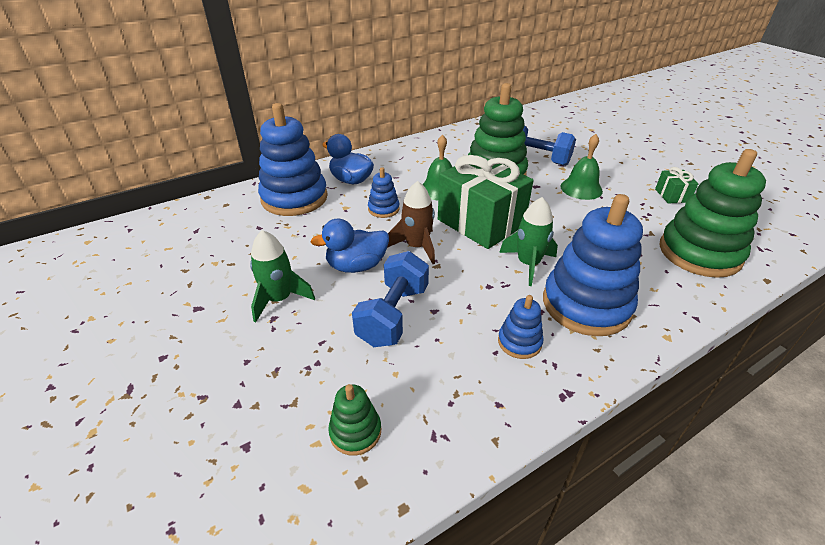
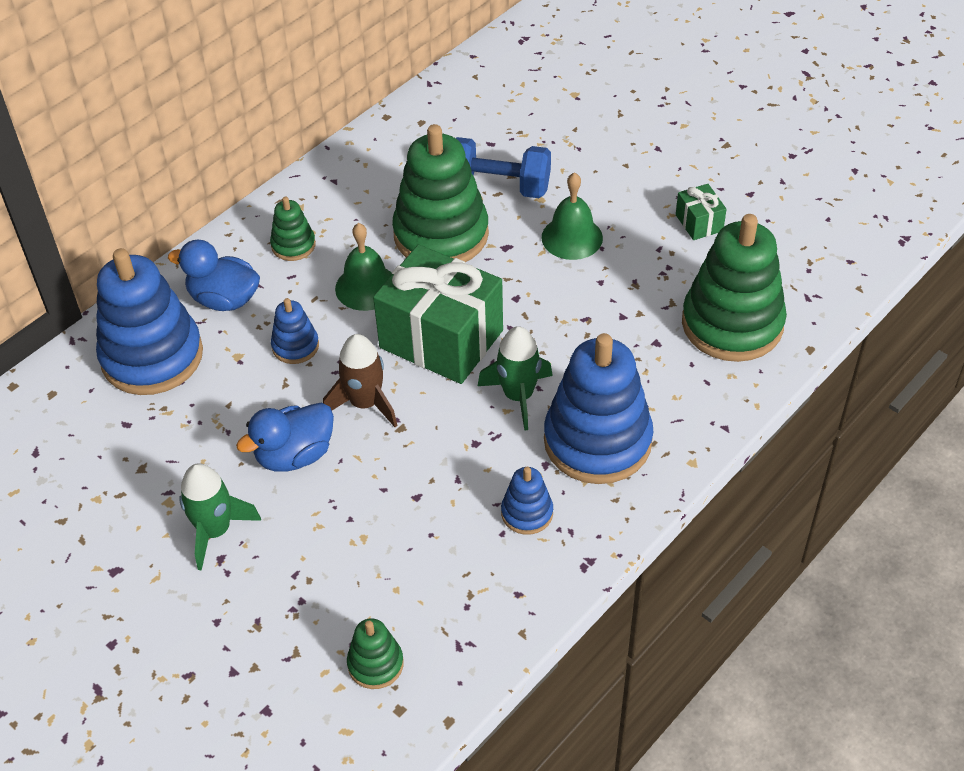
camera: 15 degrees left, 10 degrees up
(393, 315) = (368, 516): blue dumbbell -> none
(403, 164) = (293, 245): none -> green stacking toy

